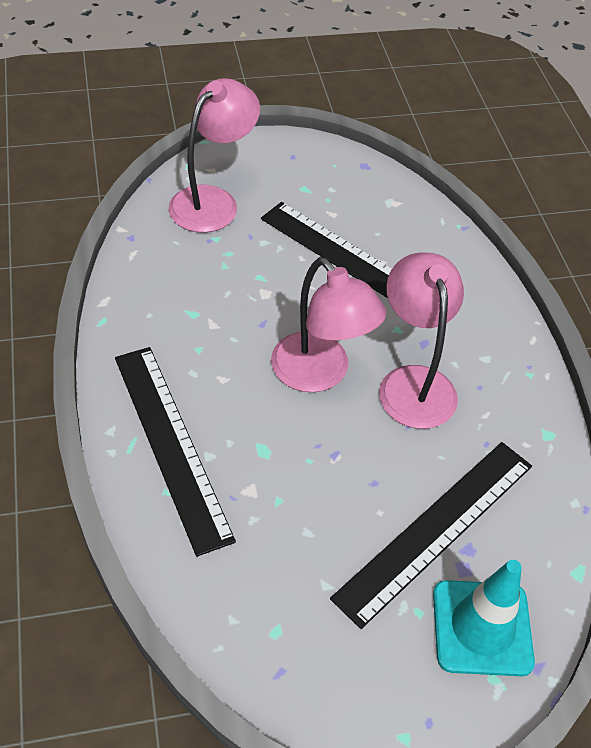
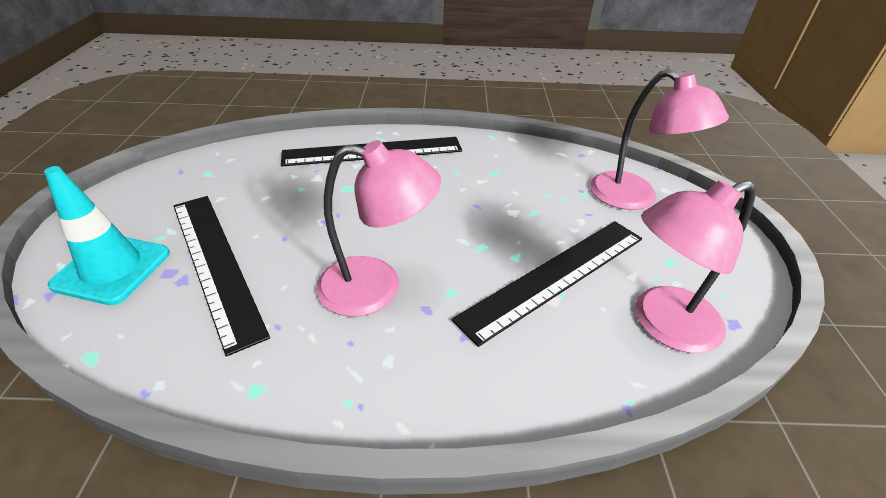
camera: 105 degrees right, 10 degrees down
(320, 374) = (409, 227): pink lamp -> pink lamp (663, 324)

